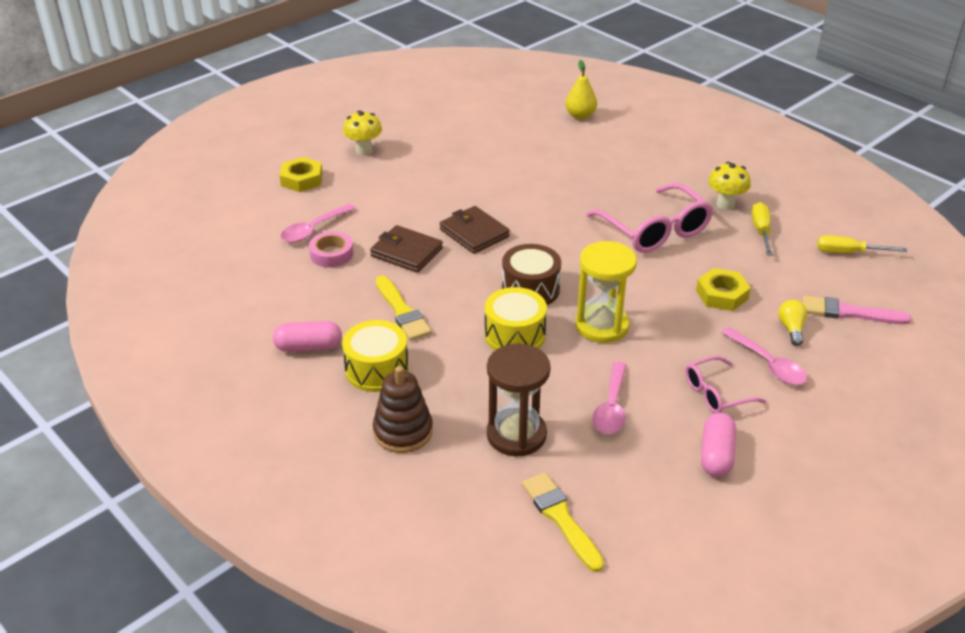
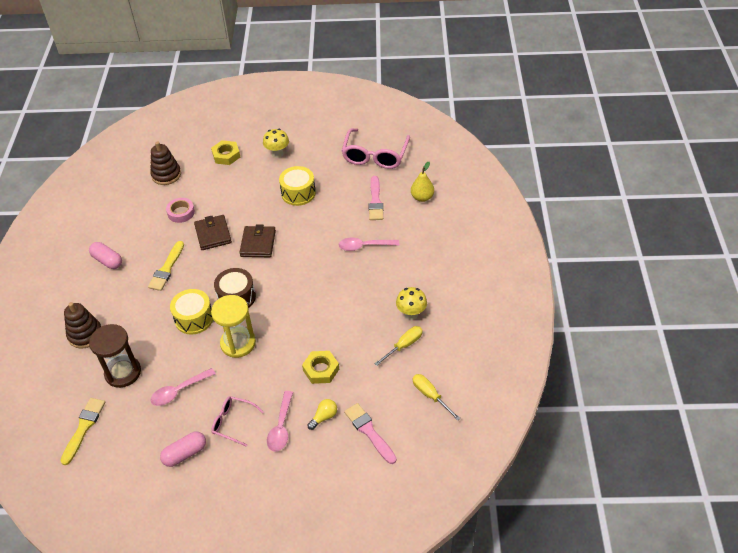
camera: 45 degrees right, 10 degrees up
(251, 231) = (166, 175): none -> brown stacking toy
(313, 229) = (192, 192): pink spoon -> pink spoon (364, 246)
(377, 370) = (116, 294): yellow drum -> yellow drum (298, 193)
(539, 139) = (375, 201): none -> pink brush
(654, 229) = (348, 304): pink glasses -> pink glasses (375, 155)

